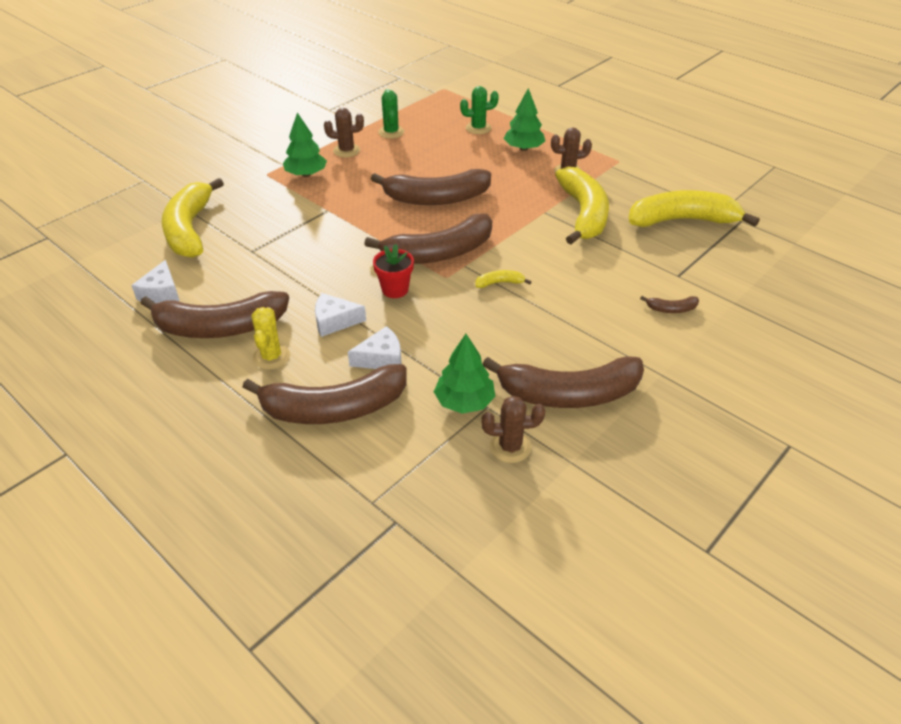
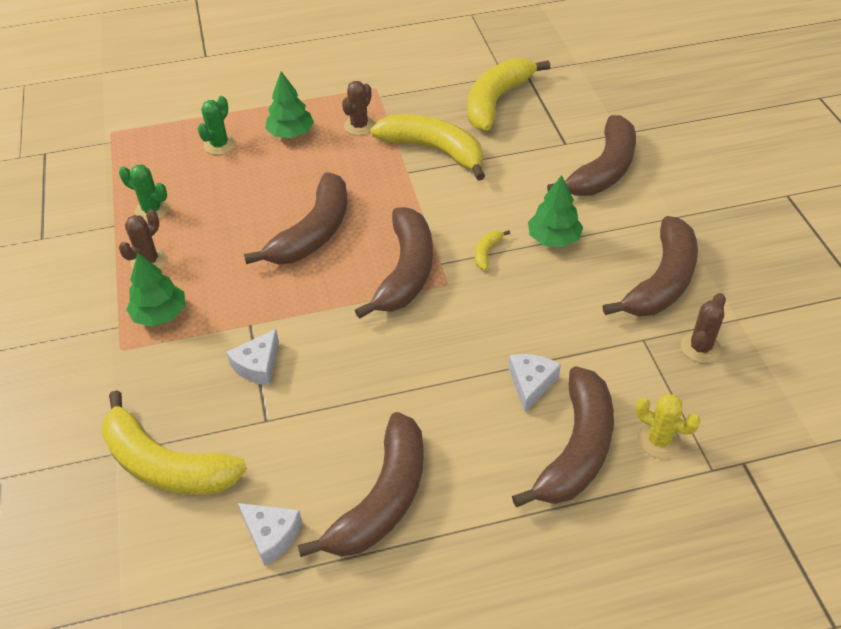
camera: 55 degrees left, 5 degrees up
(271, 357) = (466, 470): yellow cactus -> yellow cactus (658, 440)
(334, 321) = (448, 396): white cheese -> white cheese (258, 365)
(395, 289) = (436, 329): red flower pot -> none
(464, 402) = (628, 351): green tree -> green tree (553, 239)
(671, 309) = (603, 170): brown banana -> brown banana, size x2.48

